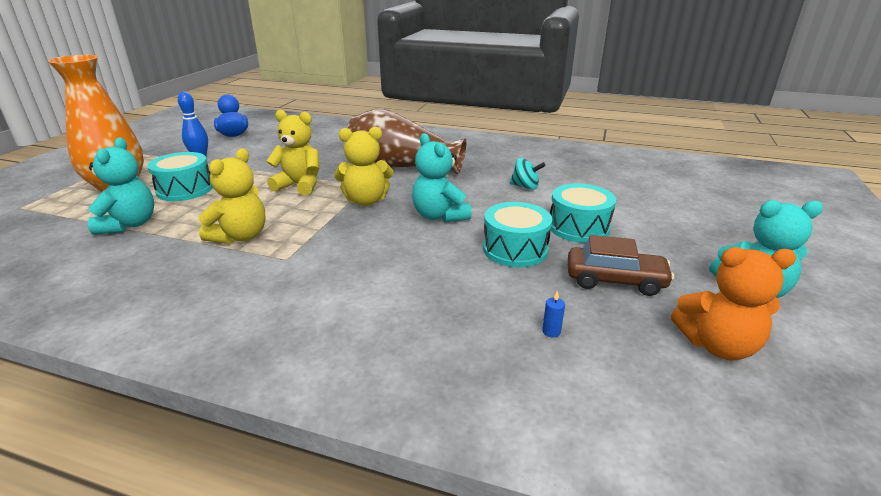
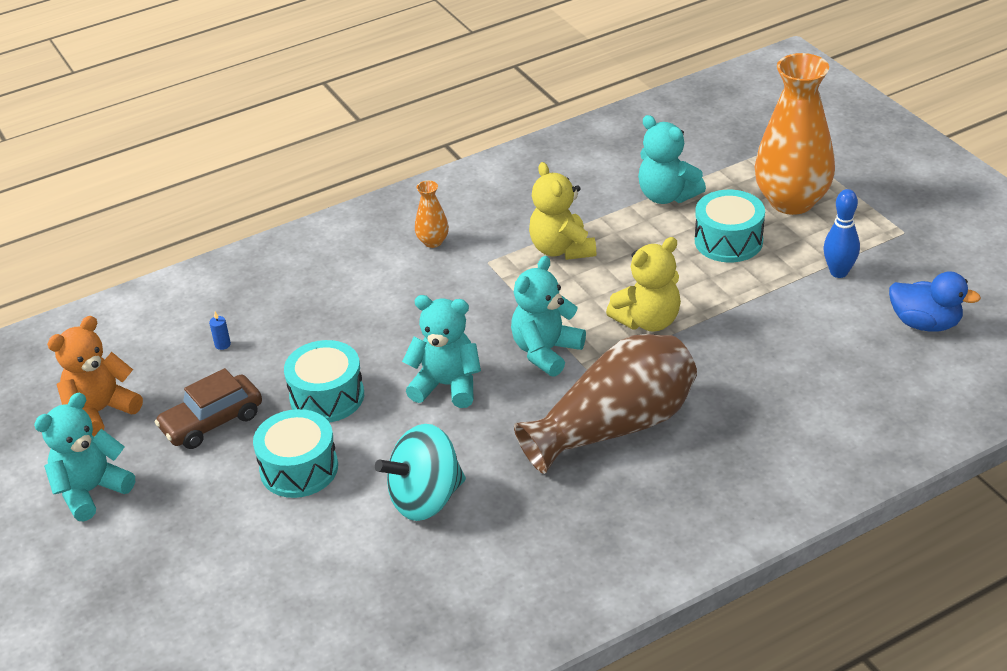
camera: 135 degrees right, 10 degrees up
(278, 297) = (433, 242): none -> orange vase
(366, 201) = (546, 352): yellow teddy bear -> turquoise teddy bear
(525, 187) = (426, 499): turquoise spinning top -> turquoise spinning top, size x1.77

